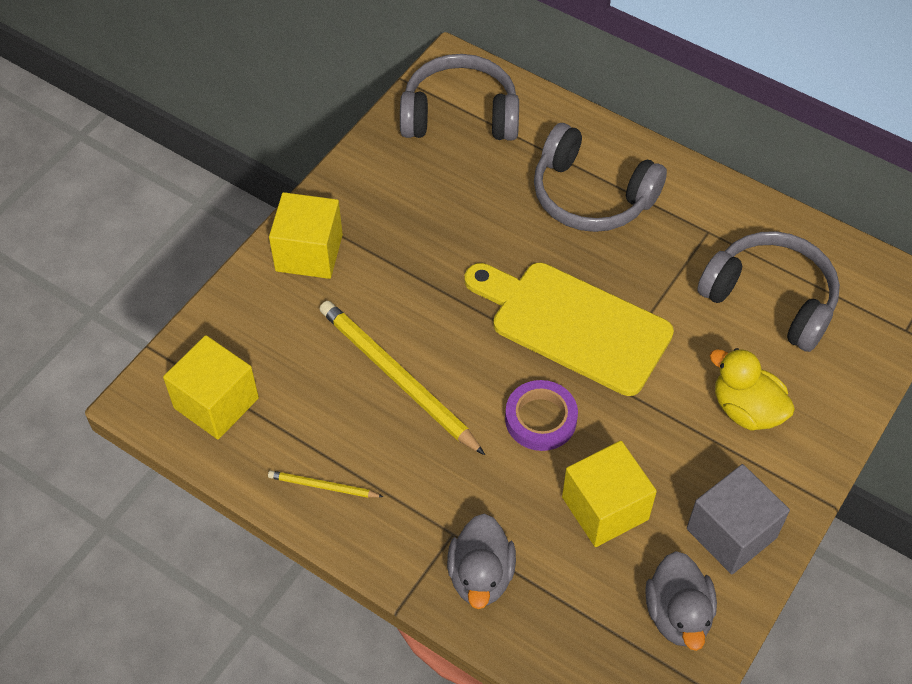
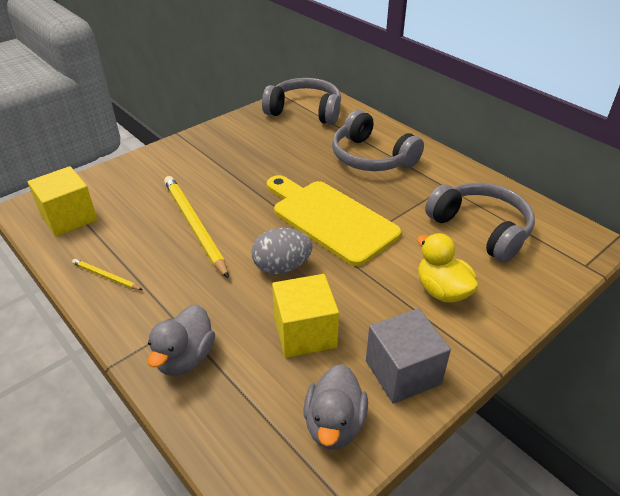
camera: 15 degrees right, 15 degrees down
(309, 253) = (177, 156): yellow cube -> none
(540, 419) = (282, 267): purple tape -> grey egg

